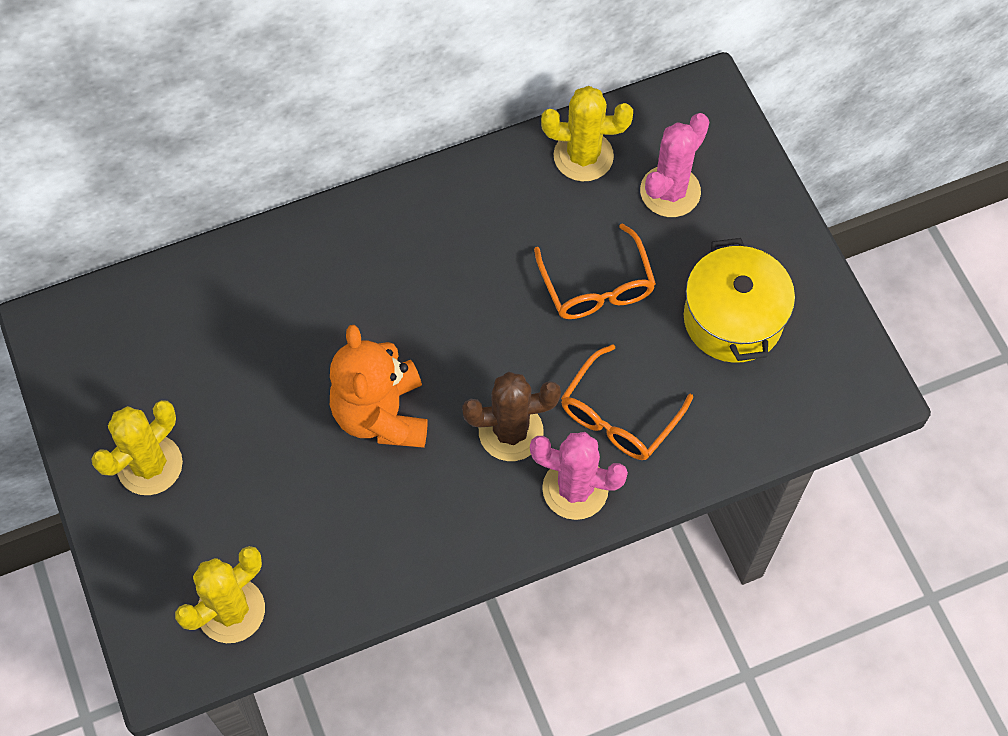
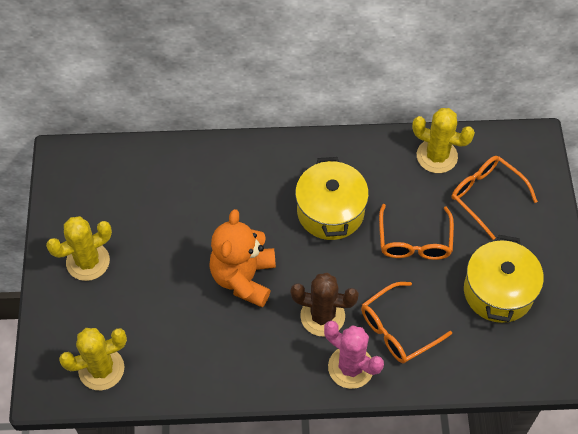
camera: 20 degrees right, 5 degrees down
(466, 281) = (330, 211): none -> yellow pot
(670, 191) = (486, 196): pink cactus -> orange glasses

